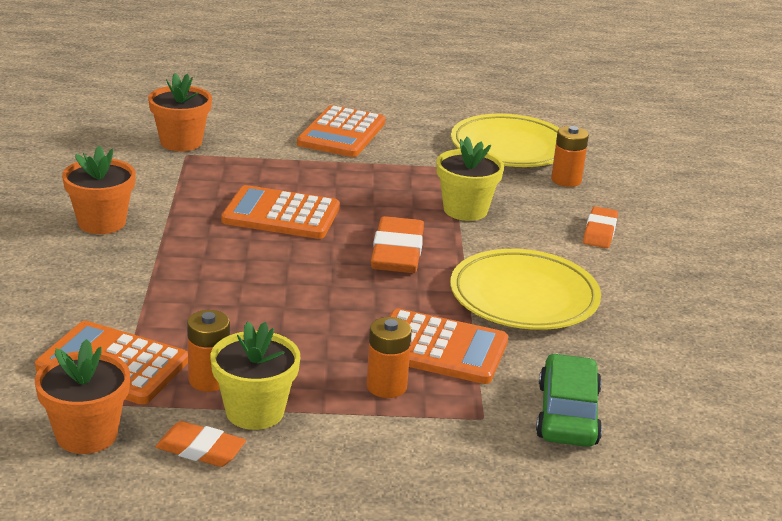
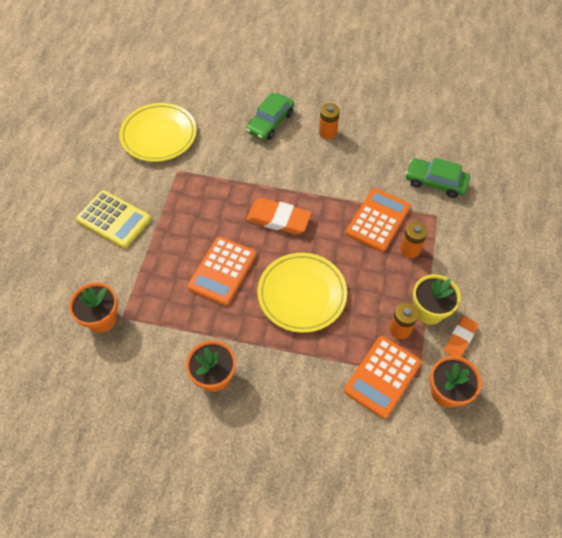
camera: 75 degrees left, 30 degrees up
(341, 133) = (114, 219): orange calculator -> yellow calculator
(465, 210) = (234, 176): yellow flower pot -> none
(524, 297) = (333, 173): yellow plate -> yellow plate (302, 294)
(566, 180) = (207, 120): orange battery -> orange battery (328, 132)
(600, 232) = (270, 122): orange eraser -> green car

